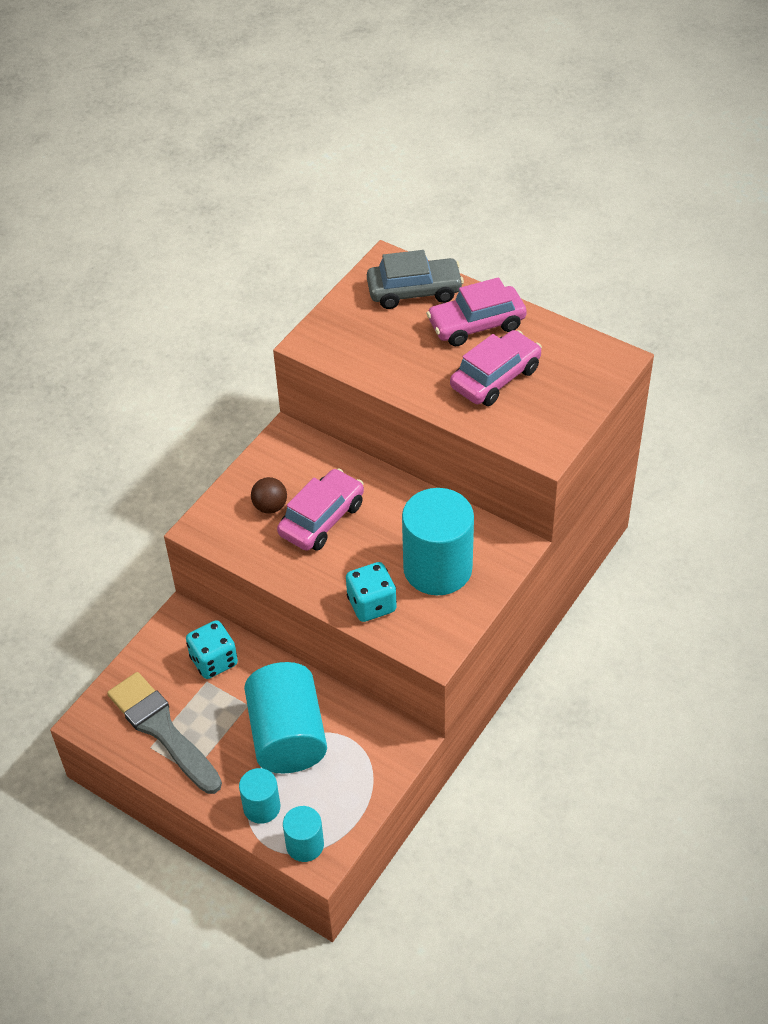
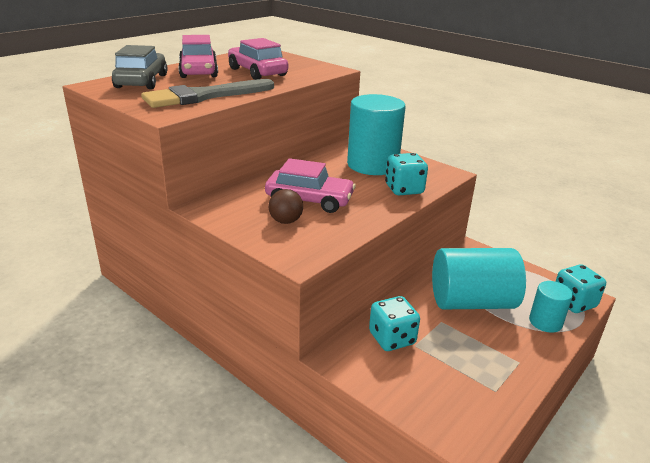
camera: 85 degrees left, 20 degrees down
(162, 729) = (473, 380): grey brush -> grey brush (204, 96)
(305, 845) = (573, 303): turquoise cylinder -> turquoise dice
(321, 519) = (309, 200): pink car -> pink car turned 150 degrees clockwise

